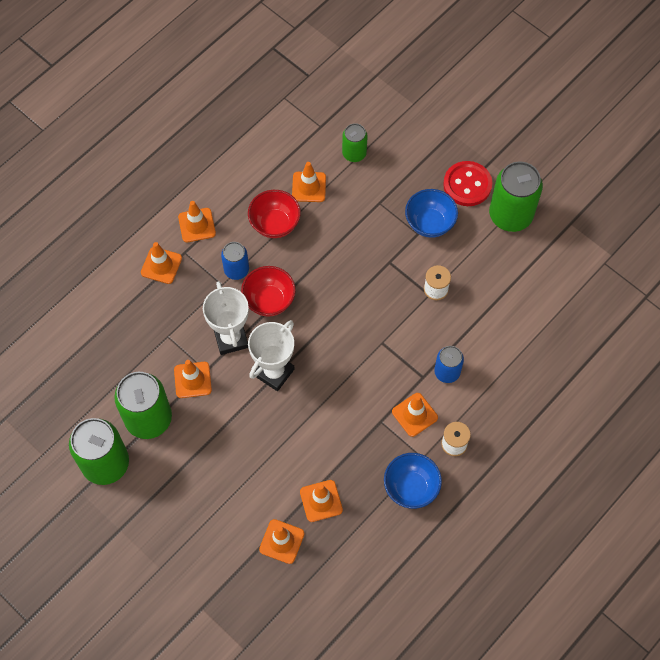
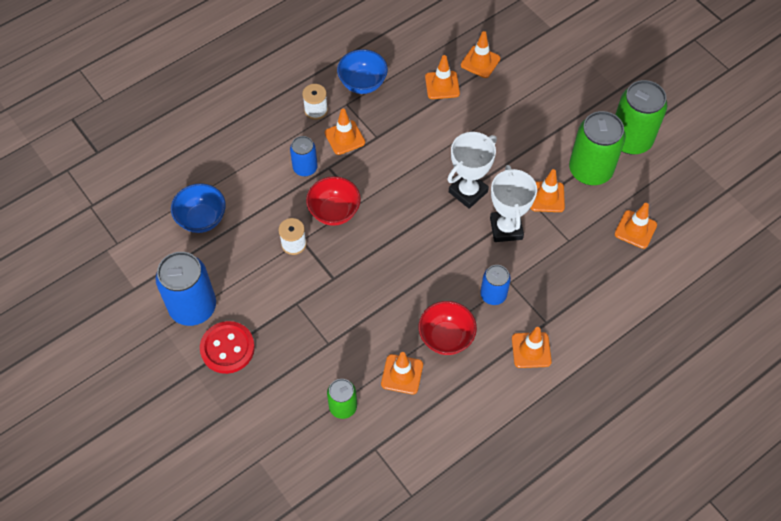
camera: 170 degrees left, 5 degrees down
(161, 265) = (572, 312): orange traffic cone -> orange traffic cone (635, 229)
(269, 300) = (463, 259): red bowl -> red bowl (334, 212)
(429, 223) = (280, 312): blue bowl -> blue bowl (202, 219)
(510, 215) = (193, 307): green can -> blue can

